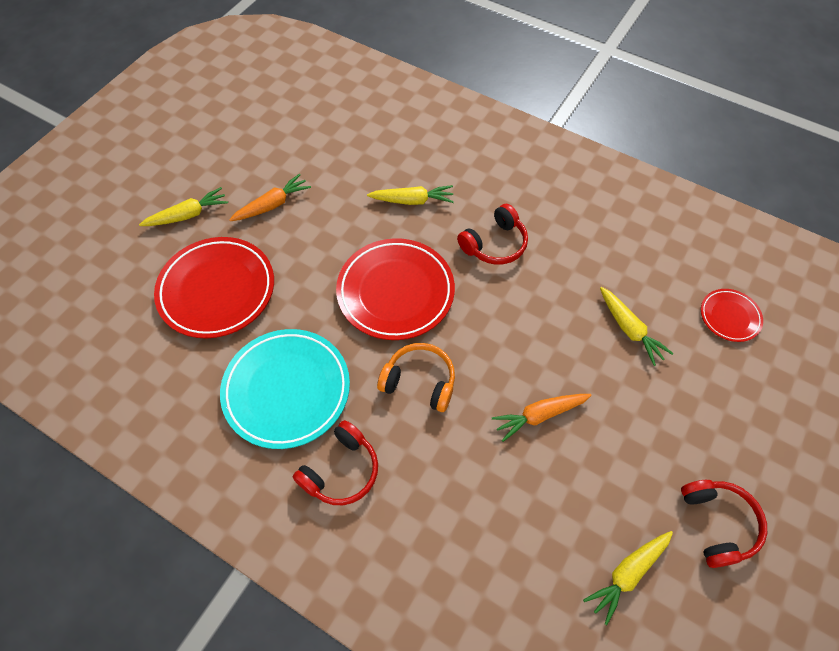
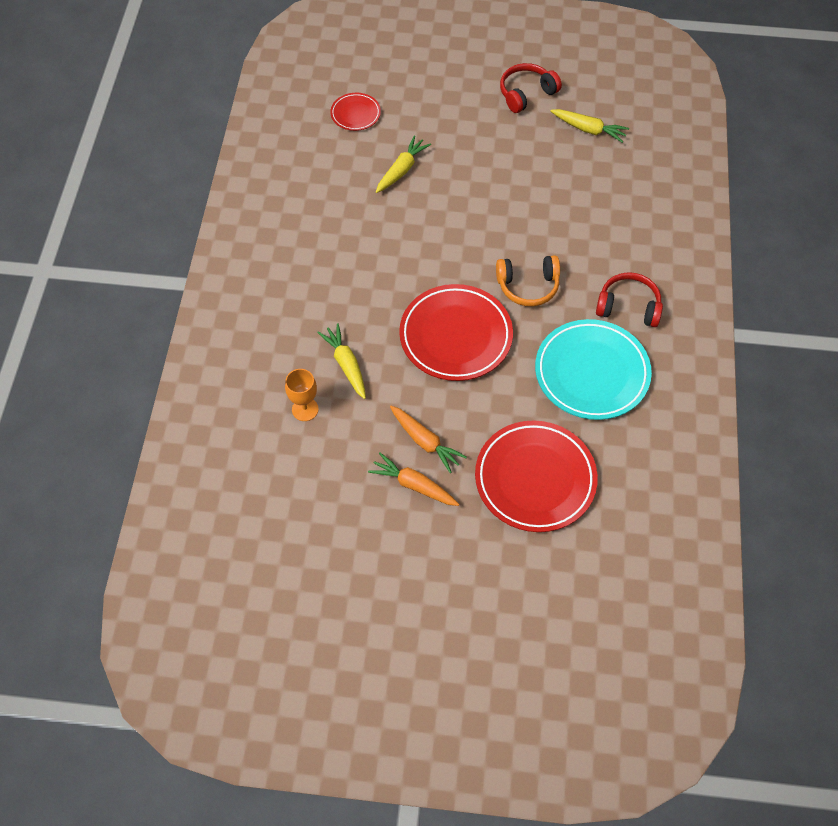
camera: 115 degrees left, 0 degrees up
(188, 215) = (468, 558): yellow carrot -> none
(385, 160) = (305, 409): none -> orange goblet
(419, 381) = (528, 286): orange headphones -> orange headphones turned 90 degrees counterclockwise
(494, 244) = (364, 282): red headphones -> none
(539, 415) = (509, 203): orange carrot -> orange carrot (425, 441)

